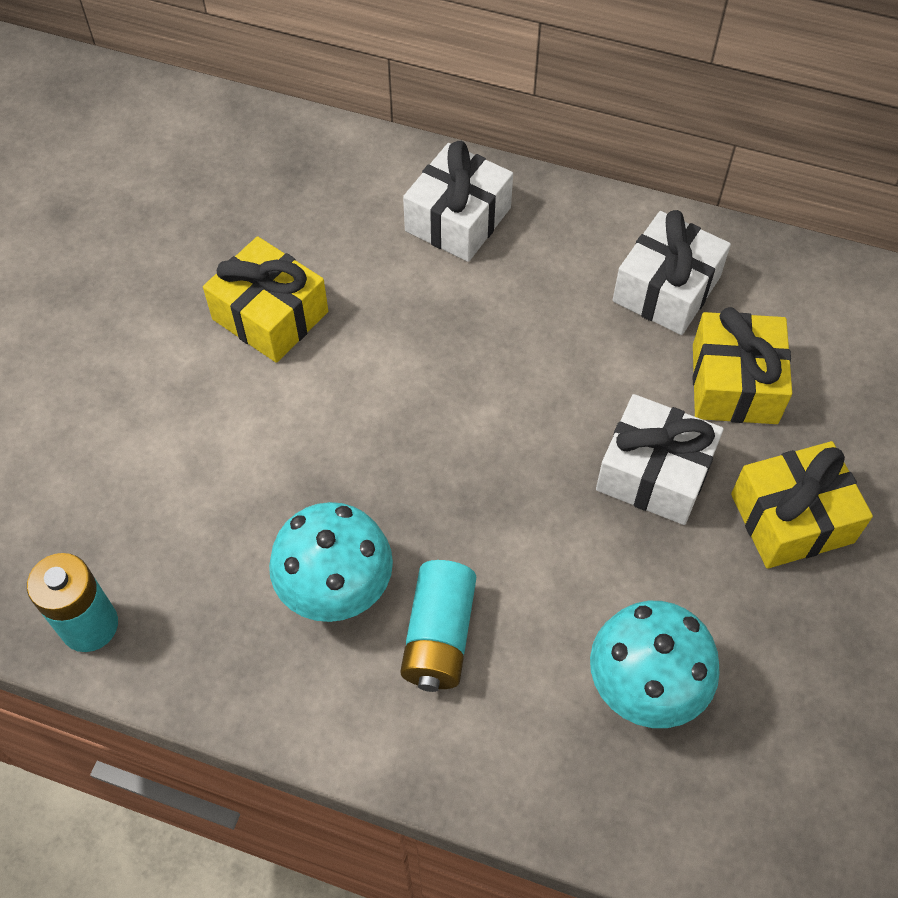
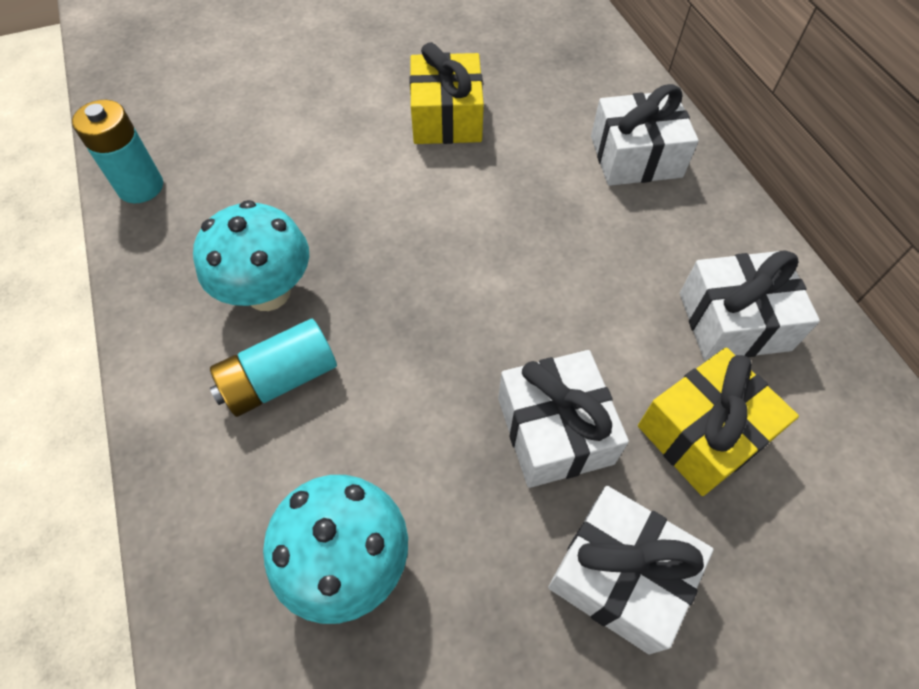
camera: 50 degrees right, 0 degrees up
(792, 518) = (619, 575): yellow gift -> white gift

